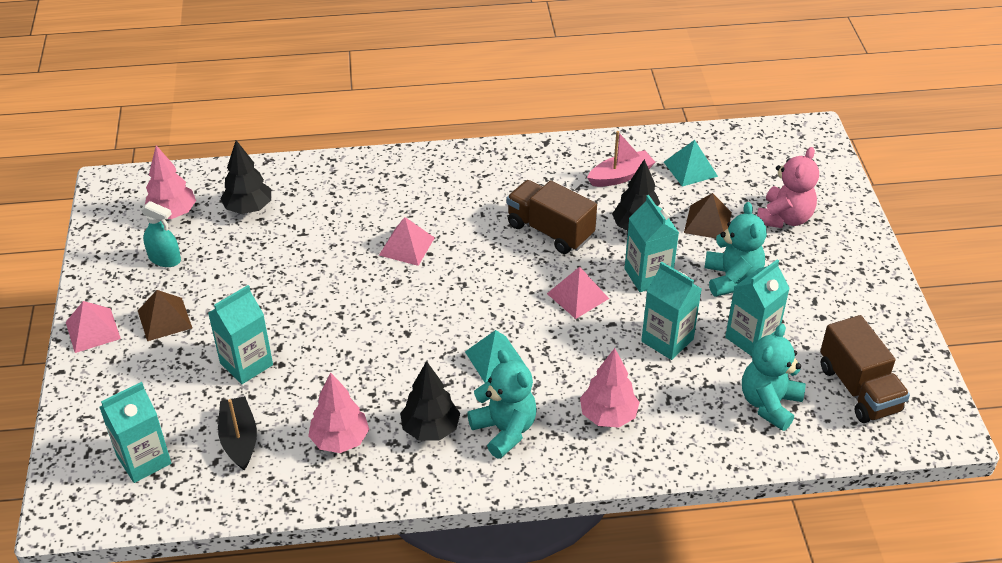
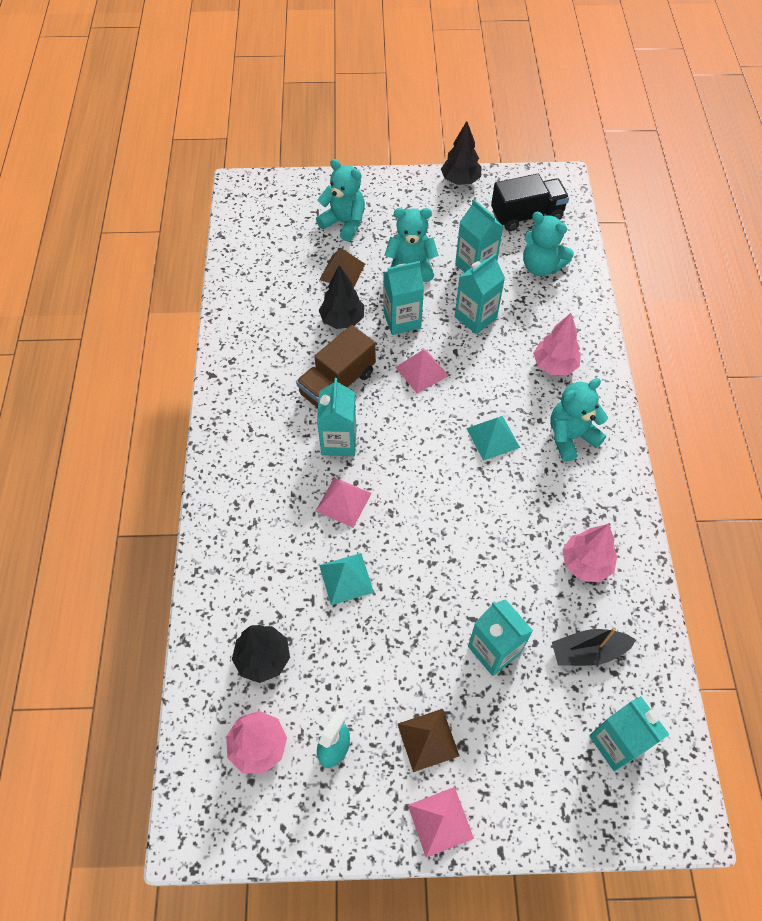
camera: 85 degrees left, 15 degrees up
(430, 429) = (571, 491): black tree -> black tree (460, 180)
(477, 237) = (339, 441): none -> turquoise carton
(620, 176) = (272, 323): pink boat -> none
(690, 169) = (272, 273): turquoise pyramid -> turquoise pyramid (346, 578)
(784, 218) = (344, 223): pink teddy bear -> turquoise teddy bear
(859, 389) = (526, 215): brown truck -> black truck

